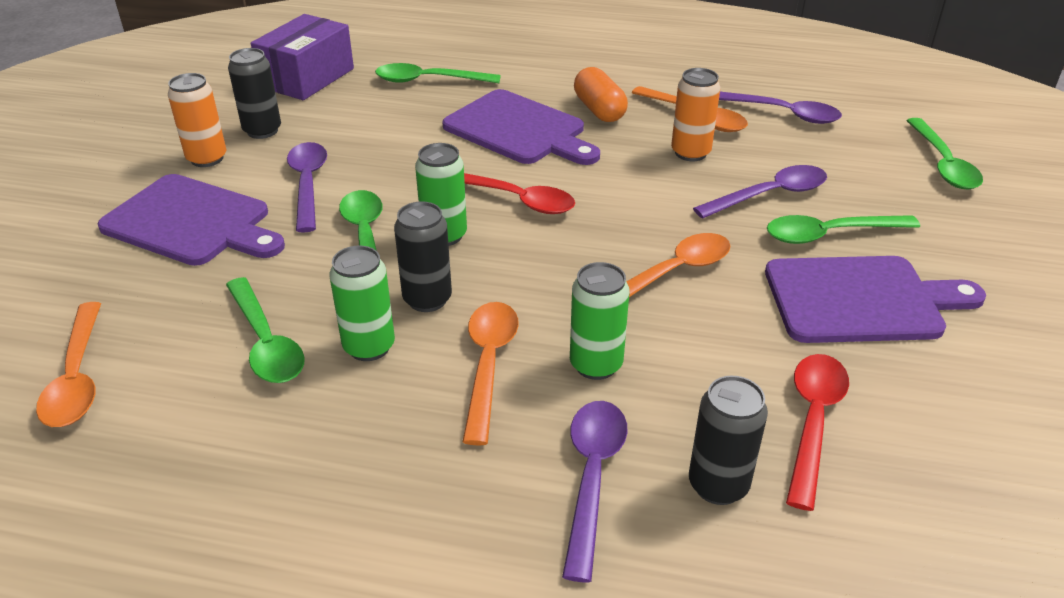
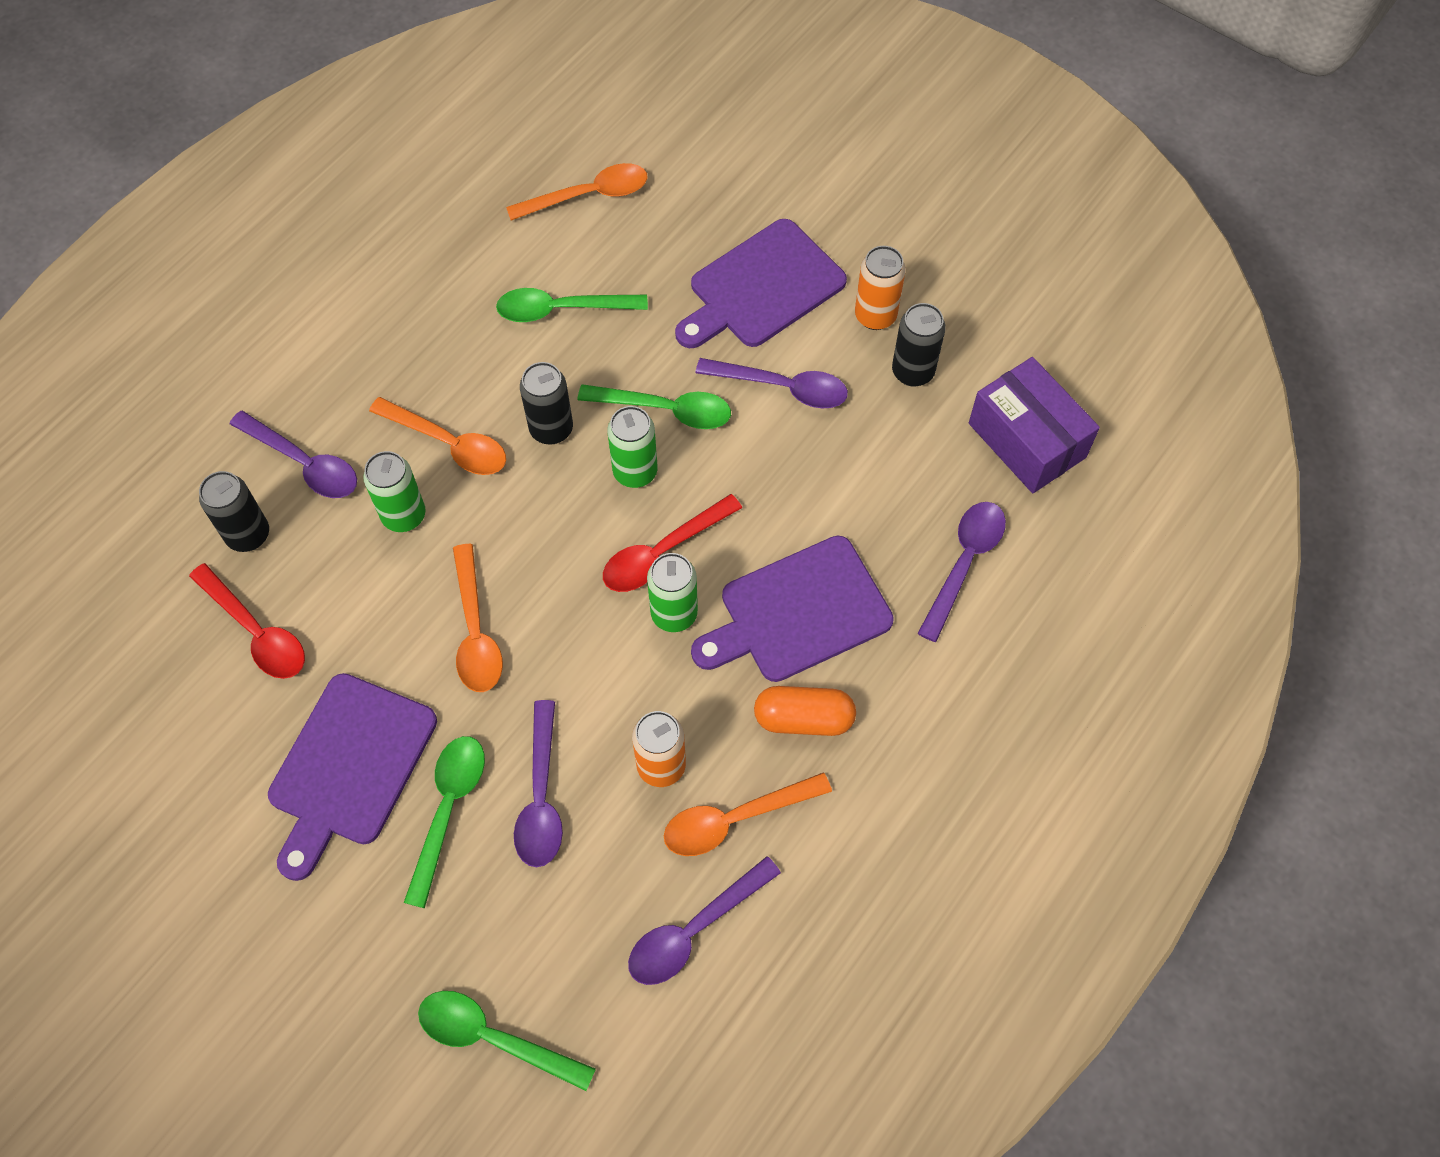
camera: 115 degrees right, 25 degrees up
(77, 378) = (588, 195): orange spoon -> orange spoon turned 150 degrees clockwise
(369, 347) = (517, 373): green can -> green can (674, 614)
(428, 80) = (964, 563): green spoon -> purple spoon

